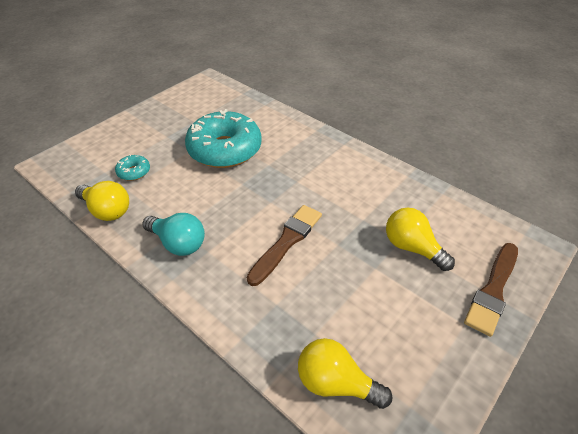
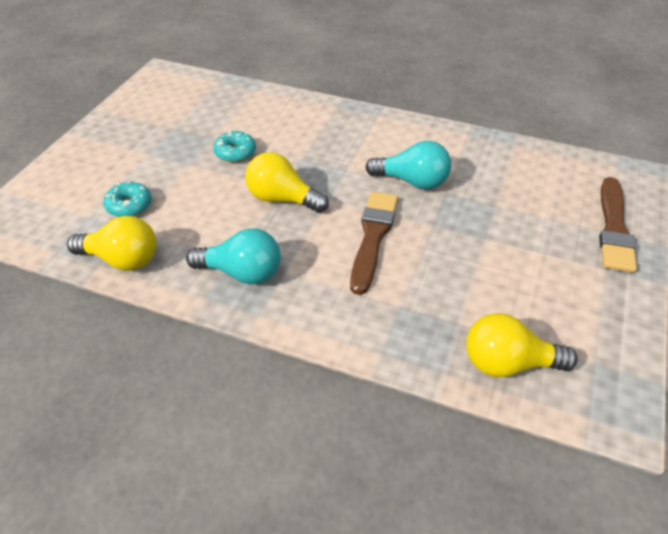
camera: 20 degrees left, 0 degrees up
(225, 149) = (235, 152): turquoise donut -> turquoise donut, size x0.42
(341, 204) = (412, 182): none -> turquoise light bulb
(412, 247) = (513, 208): yellow light bulb -> yellow light bulb (282, 199)

